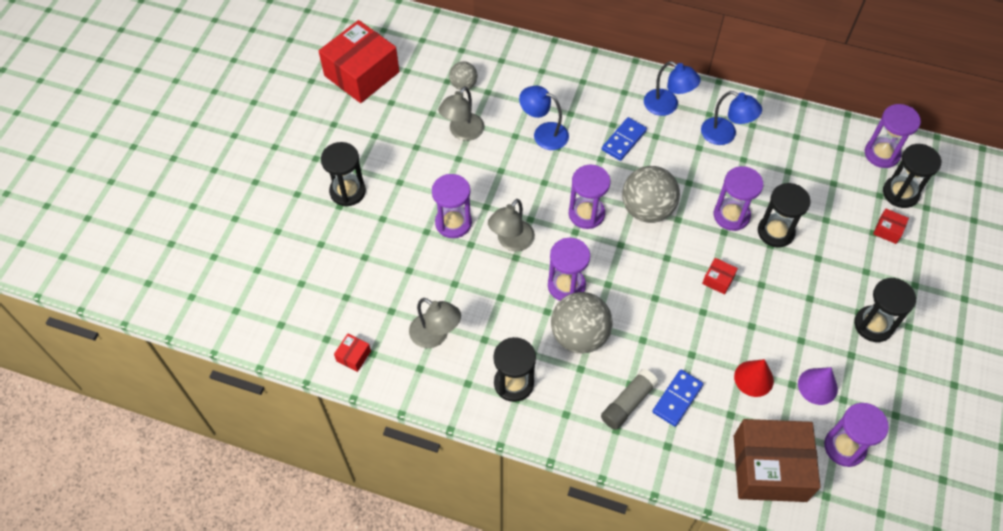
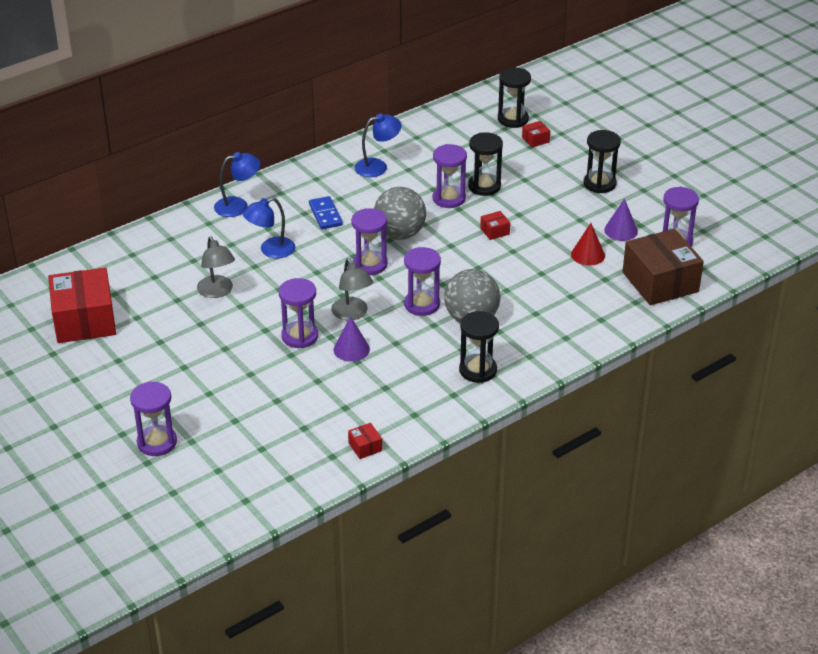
camera: 55 degrees left, 20 degrees down
(347, 191) = (199, 382): black hourglass -> none
(435, 335) = (394, 393): grey lamp -> none
(463, 85) = (170, 269): grey ball -> none
(466, 270) = (351, 349): none -> purple cone
(628, 403) = (550, 321): grey glue stick -> none
(667, 106) = (319, 179): blue lamp -> blue lamp (238, 206)
(677, 399) = (569, 297): blue domino -> none
(769, 468) = (660, 282): brown box -> brown box turned 60 degrees counterclockwise
(881, 154) = (473, 110): purple hourglass -> purple hourglass (157, 442)

